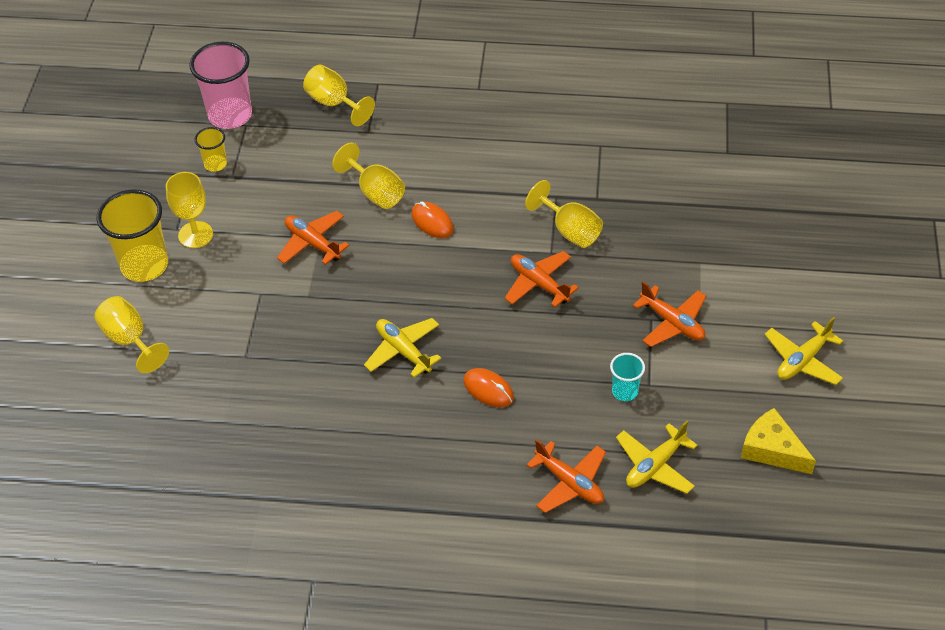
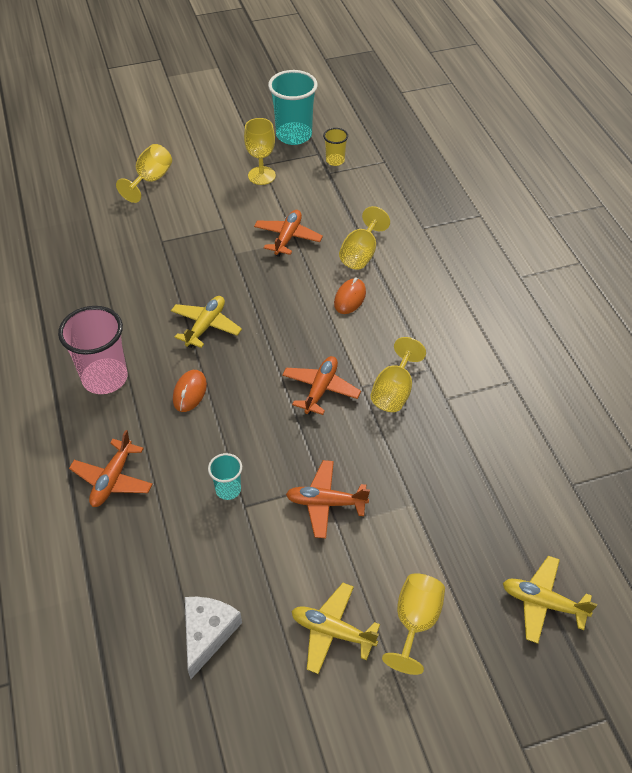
camera: 65 degrees right, 0 degrees up
(144, 265) = (220, 162): yellow cup -> none
(145, 185) = (294, 135): none -> turquoise cup
(230, 115) = (388, 150): pink cup -> pink cup (105, 378)
(334, 103) = (440, 198): yellow goblet -> yellow goblet (415, 622)
(655, 465) = (153, 539): yellow plane -> yellow plane (543, 603)
(672, 323) = (326, 503): orange plane -> orange plane turned 75 degrees clockwise
(772, 449) = (207, 633): yellow cheese -> white cheese

